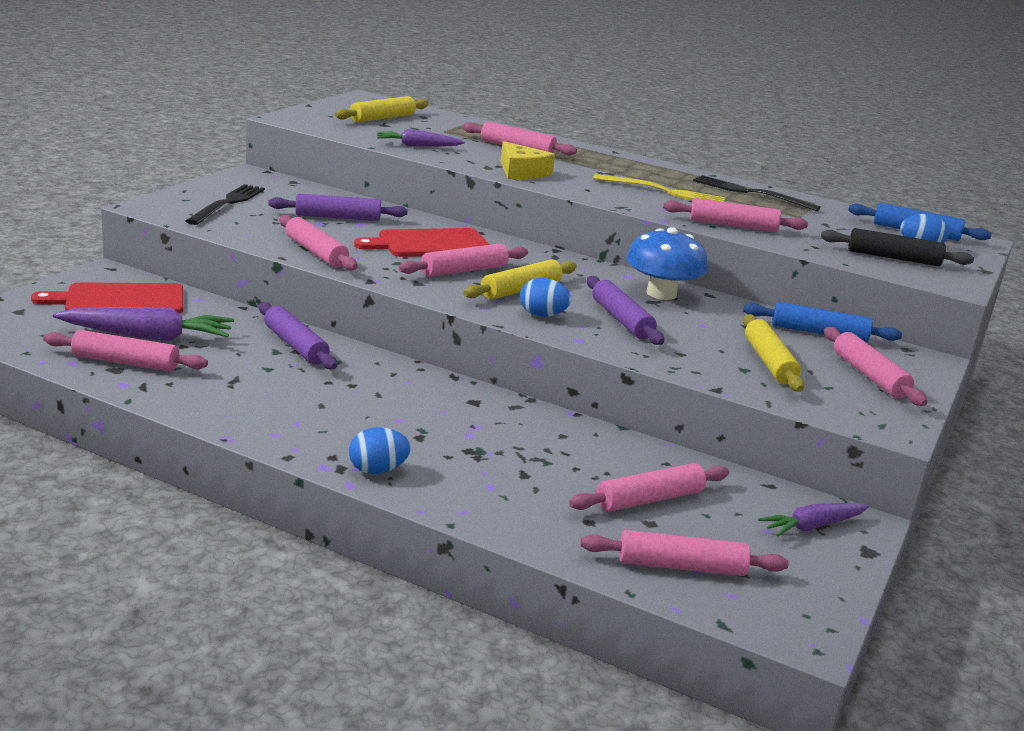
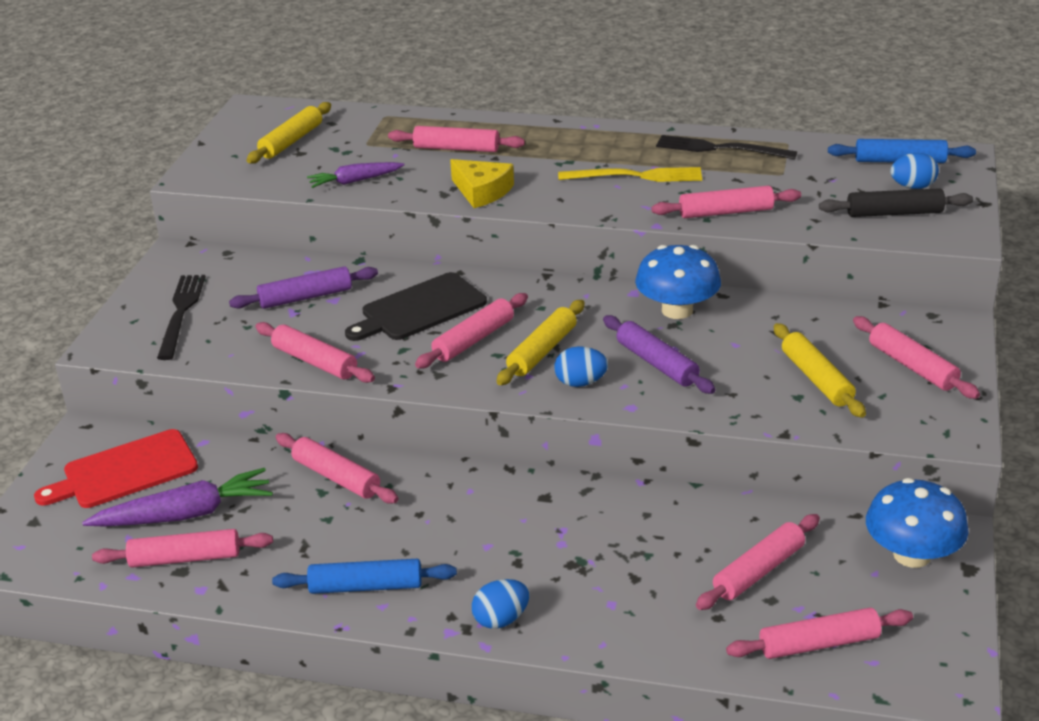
camera: 10 degrees left, 10 degrees up
(295, 345) = (336, 477): purple rolling pin -> pink rolling pin
(430, 244) = (419, 309): red cutting board -> black cutting board
(813, 526) = (912, 555): purple carrot -> blue mushroom
(819, 333) = (845, 319): blue rolling pin -> blue rolling pin (366, 586)

